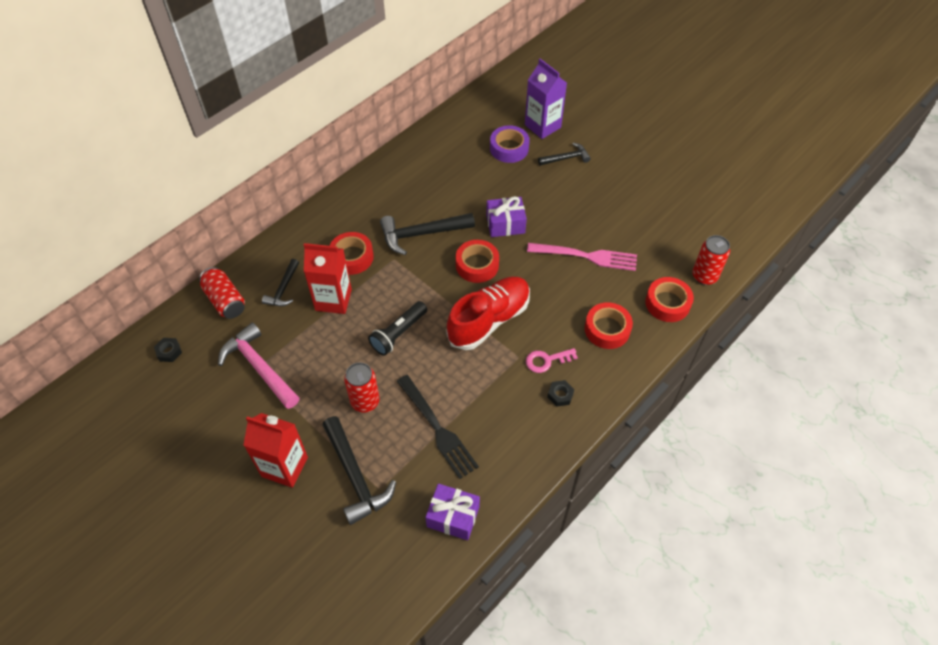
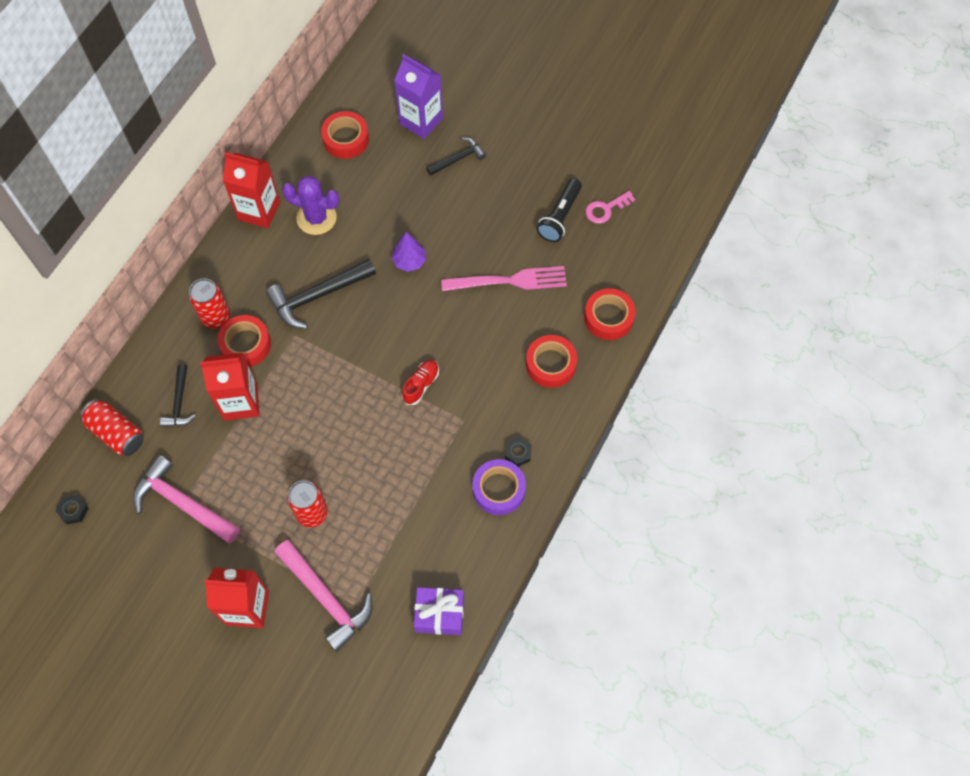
camera: 15 degrees left, 10 degrees up
(355, 476) = (326, 598): black hammer -> pink hammer
(394, 163) = (259, 211): none -> red carton
(398, 334) = (325, 425): black flashlight -> black flashlight (559, 217)
(438, 177) = (316, 218): none -> purple cactus
(438, 429) = (398, 524): black fork -> none
(477, 265) = (390, 320): red tape -> red tape (346, 139)
(489, 320) = (421, 385): red shoe -> red shoe, size x0.46
(505, 224) = (409, 261): purple gift -> purple tree
(509, 148) = (389, 160): purple tape -> purple tape (499, 490)
(546, 360) = (494, 417): pink key -> pink key (605, 209)
(704, 276) = (641, 275): red can -> red can (216, 317)

